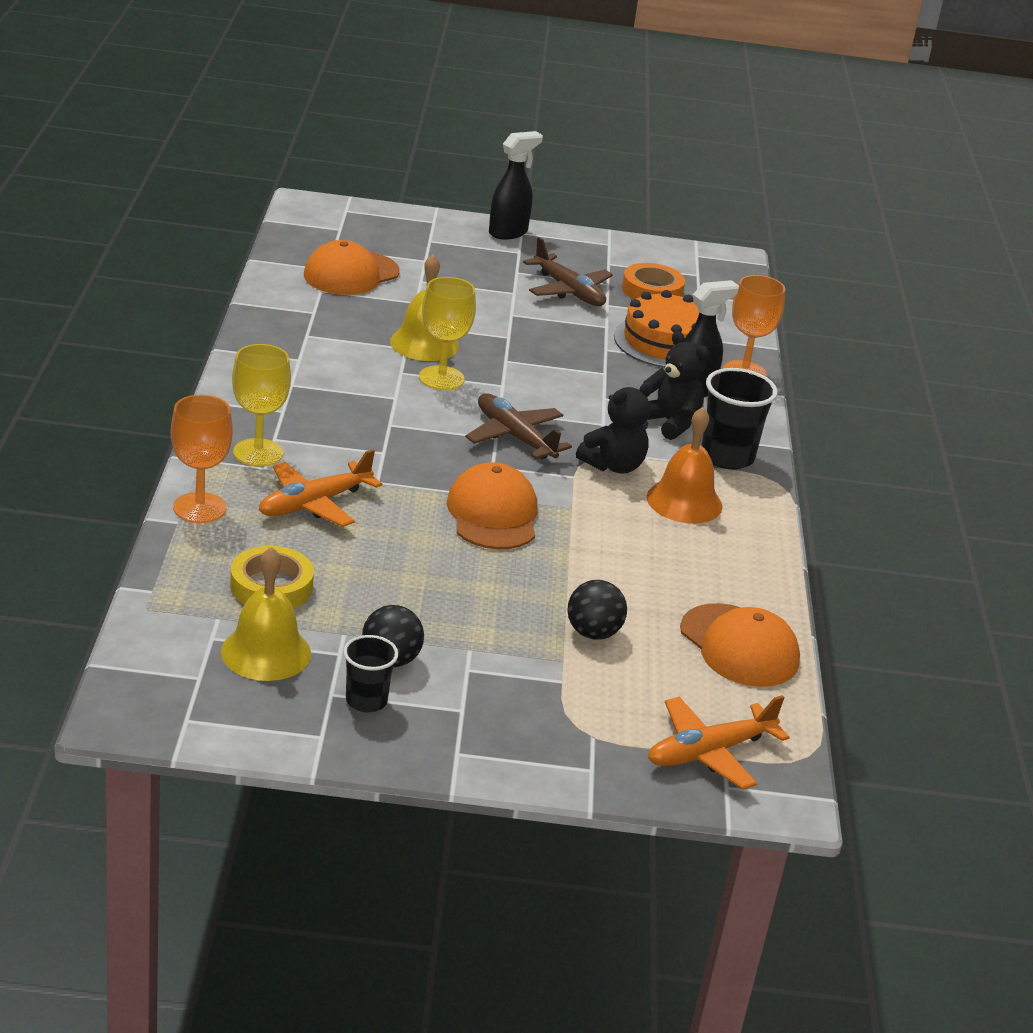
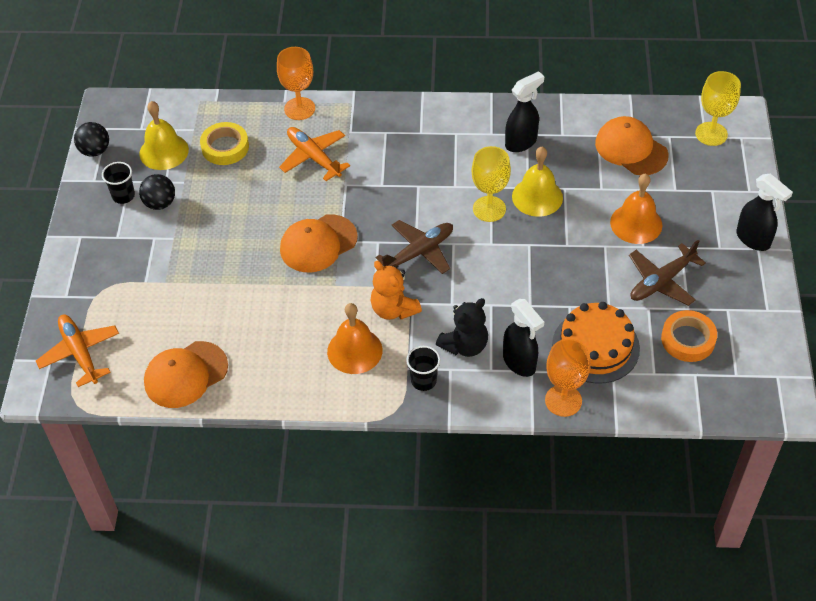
camera: 95 degrees right, 20 degrees up
(258, 453) = (366, 126): yellow goblet -> yellow goblet (711, 134)
(322, 341) = (521, 142): none -> black spray bottle
(477, 290) = (636, 223): none -> orange bell
(493, 514) = (318, 244): orange cap -> orange cap turned 150 degrees clockwise
(593, 633) = (193, 297): black ball -> black ball (95, 151)
(613, 466) = (393, 309): black teddy bear -> orange teddy bear
(727, 456) = (423, 381): black cup -> black cup, size x0.61

